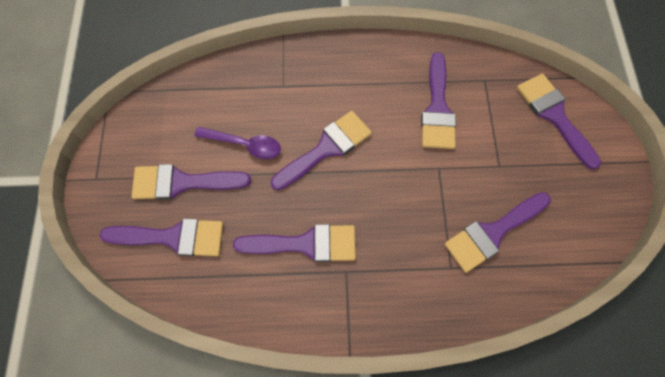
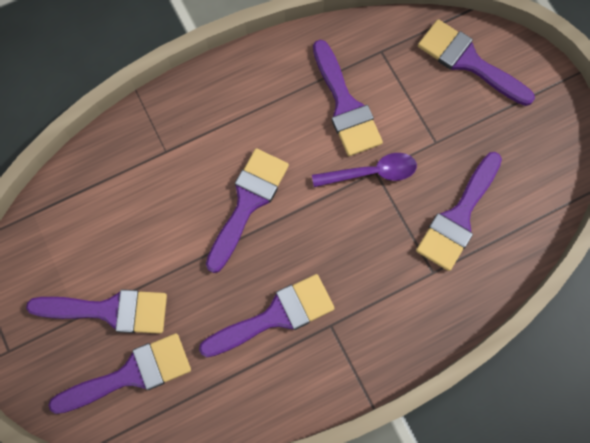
camera: 25 degrees left, 5 degrees up
(182, 182) = (109, 310): purple brush -> purple brush turned 150 degrees counterclockwise
(244, 144) = (156, 237): purple spoon -> purple spoon (371, 173)

